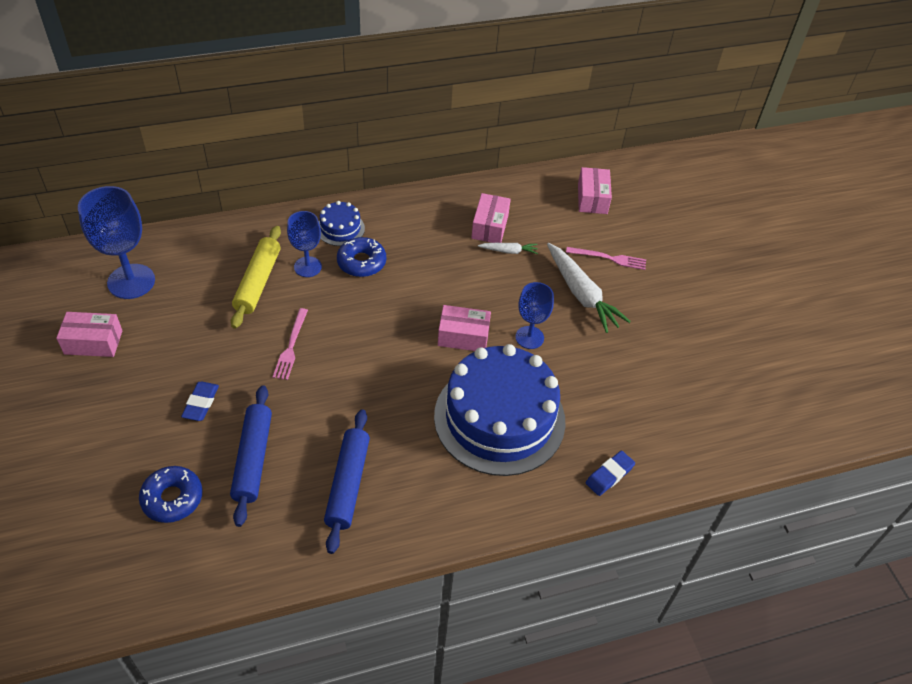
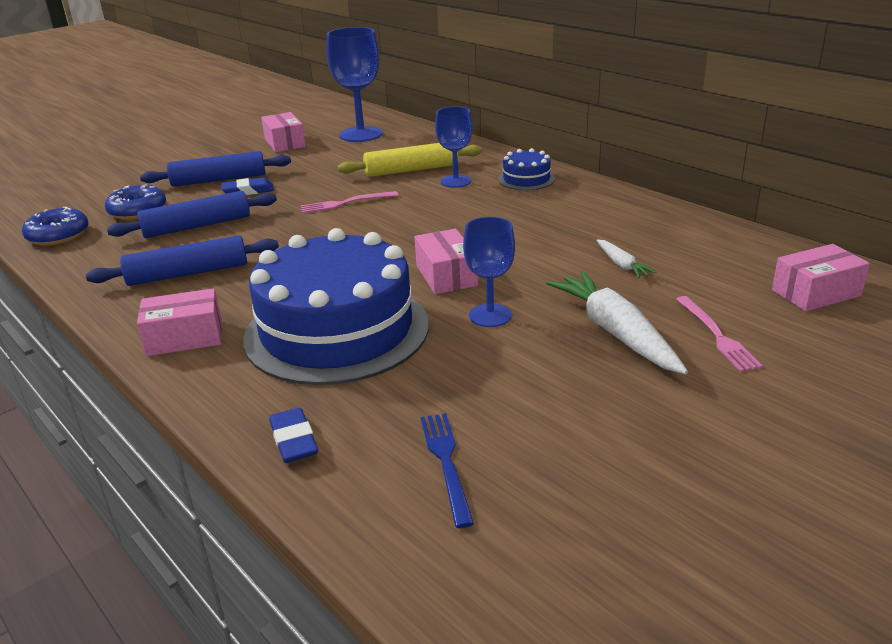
camera: 70 degrees right, 20 degrees down
(149, 418) = (219, 180): none -> blue rolling pin
(361, 262) = (492, 199): blue donut -> blue donut (58, 235)
(490, 226) = (646, 243): pink box -> pink box (185, 337)
(582, 294) = (615, 332): white carrot -> white carrot turned 120 degrees clockwise
(609, 475) = (294, 440): blue eraser -> blue eraser turned 45 degrees clockwise
(661, 415) = (446, 462): none -> blue fork

